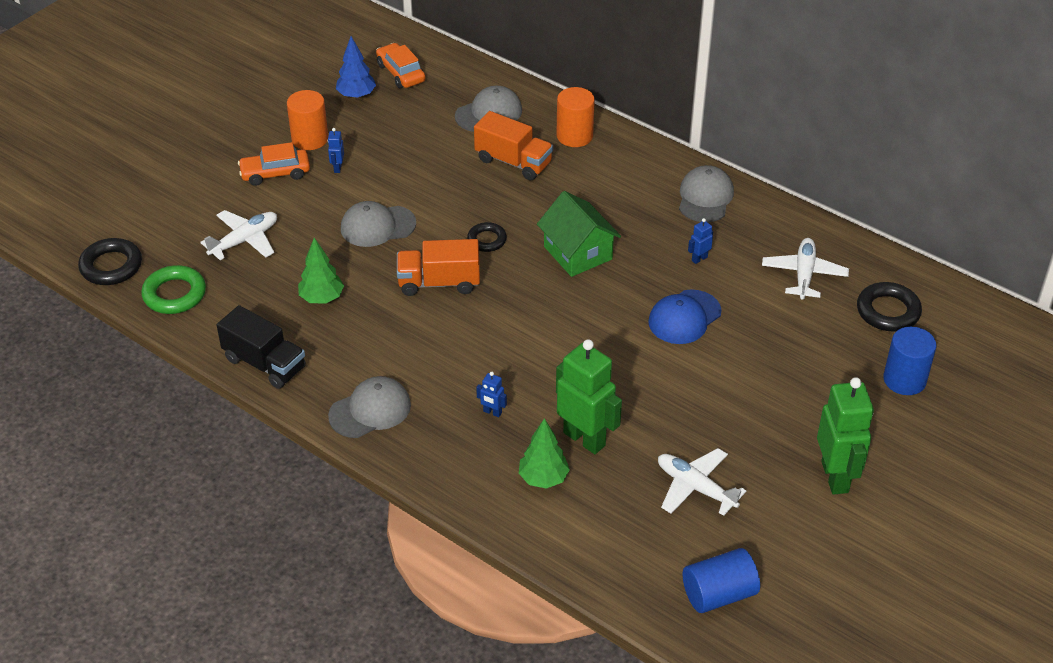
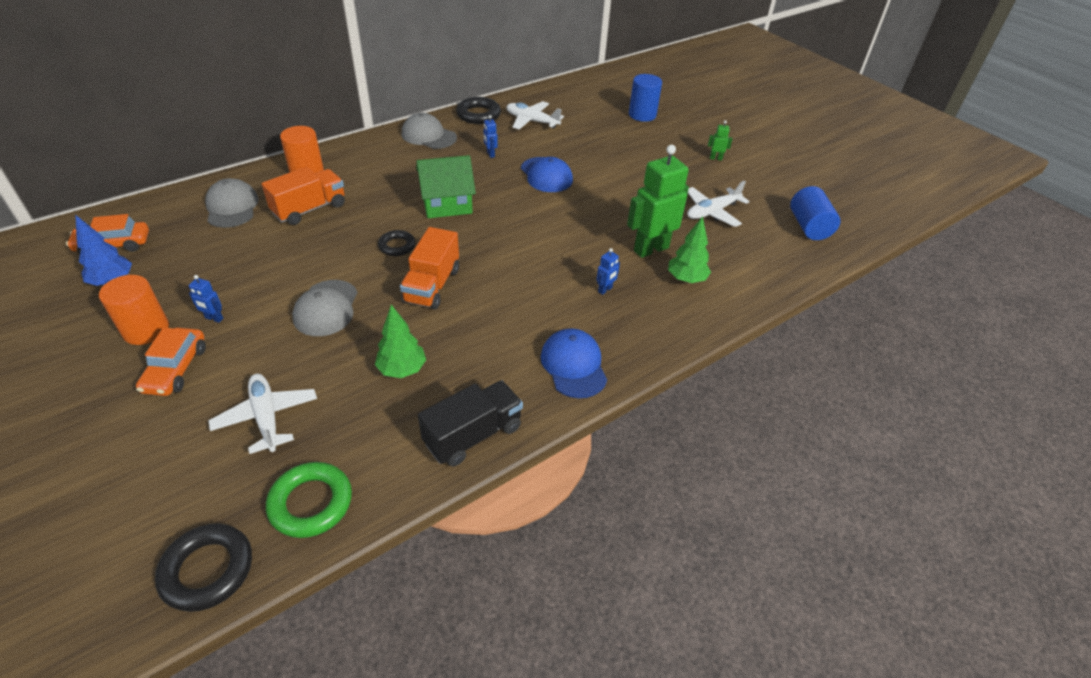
camera: 75 degrees left, 0 degrees up
(370, 410) = (573, 365): grey cap -> blue cap
(835, 477) = (715, 158): green robot -> green robot, size x0.42
(888, 311) = (581, 104): black ring -> black ring (478, 115)

